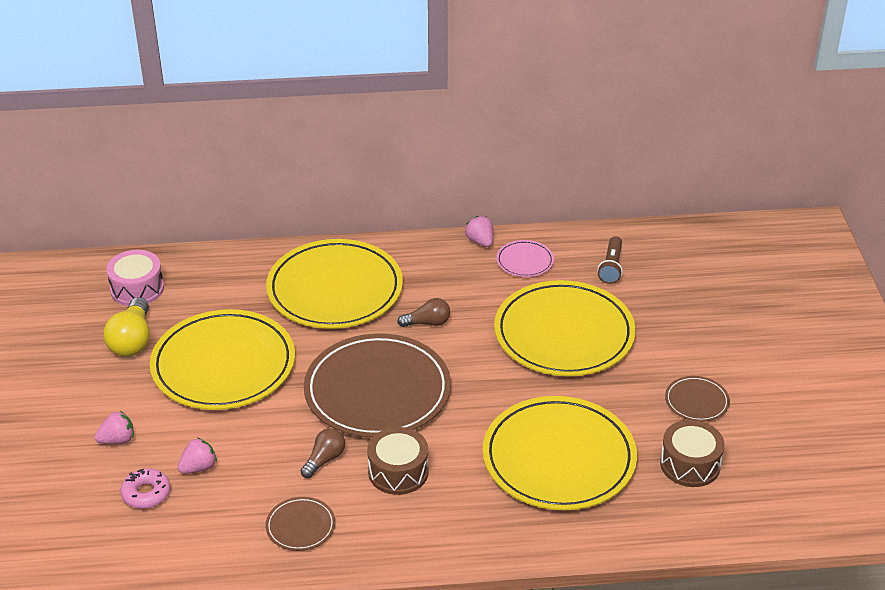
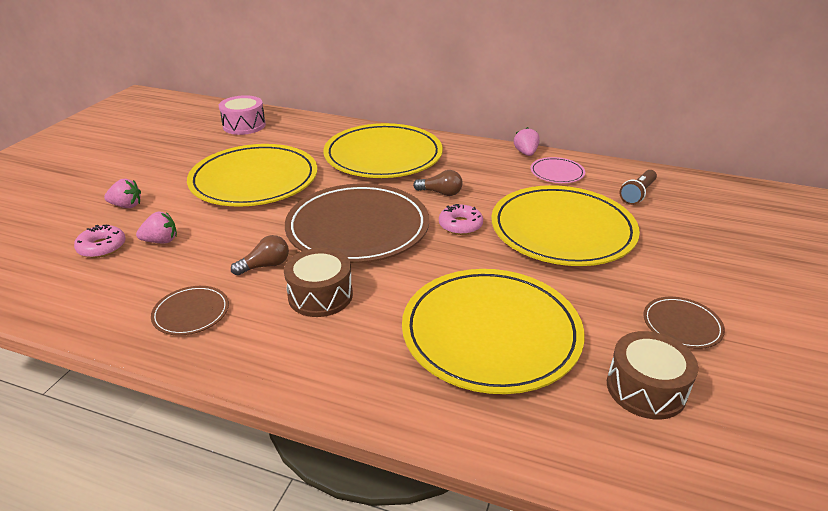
camera: 25 degrees right, 5 degrees down
(132, 340) = (208, 151): yellow light bulb -> none
(470, 357) = (460, 225): none -> pink donut

